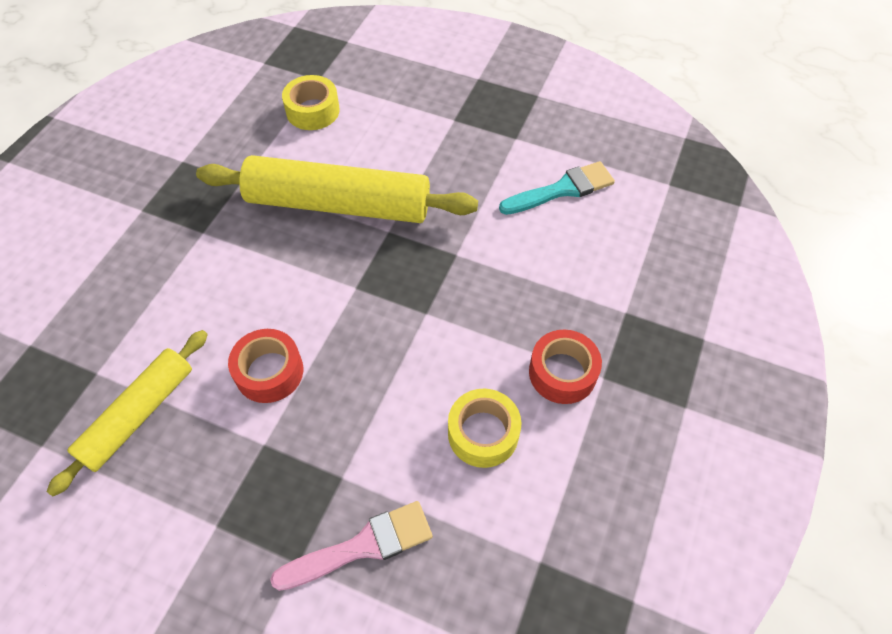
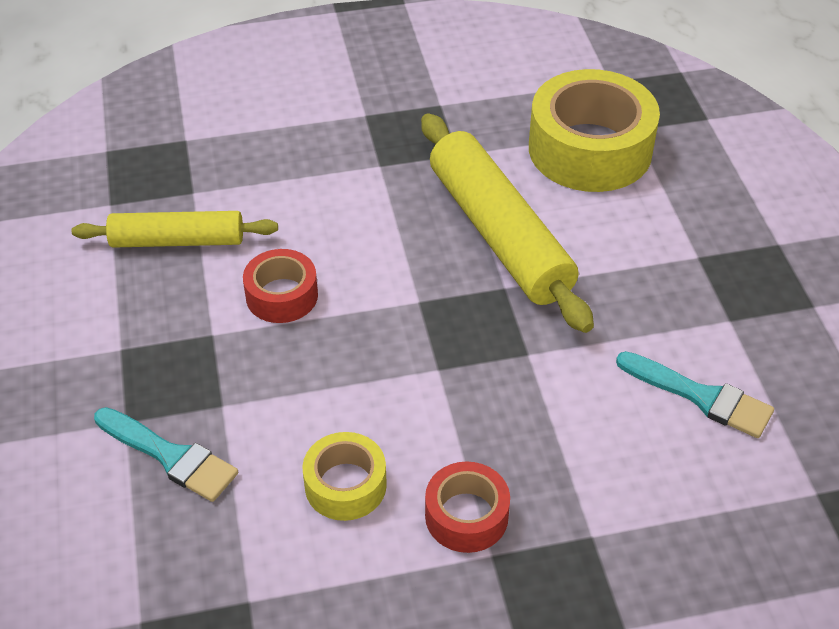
camera: 55 degrees right, 10 degrees down
(313, 111) = (590, 149): yellow tape -> yellow tape, size x1.91
(362, 546) = (170, 456): pink brush -> turquoise brush

